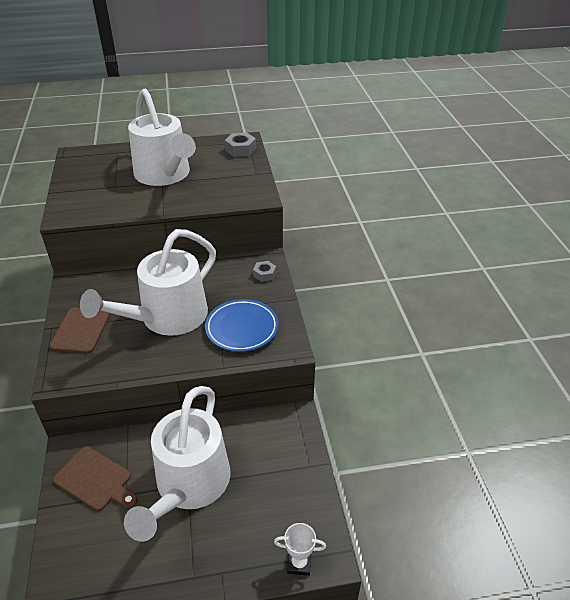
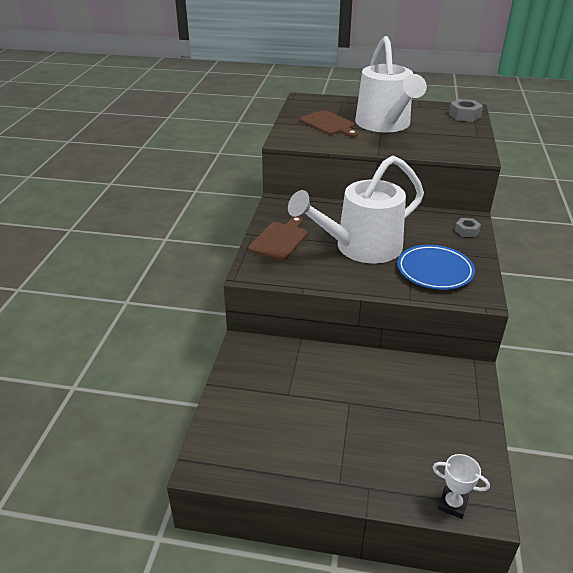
camera: 20 degrees right, 5 degrees down
(95, 480) = (262, 375): brown cutting board -> brown cutting board (329, 124)
(189, 486) = (350, 403): white watering can -> none

